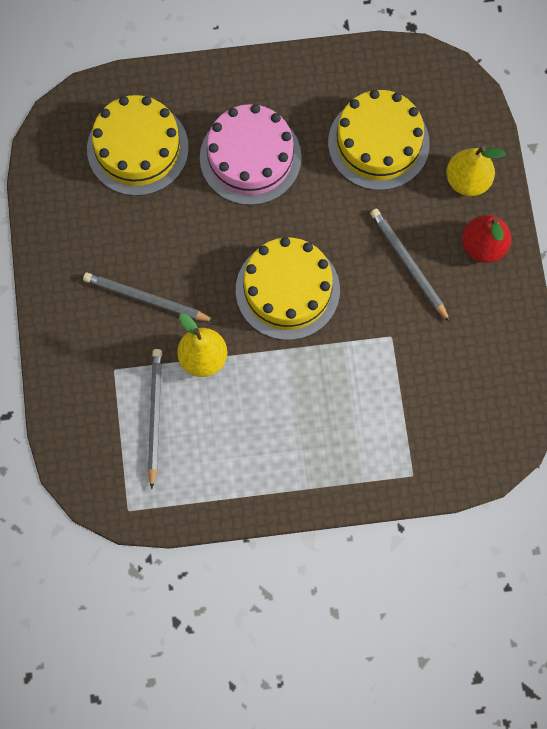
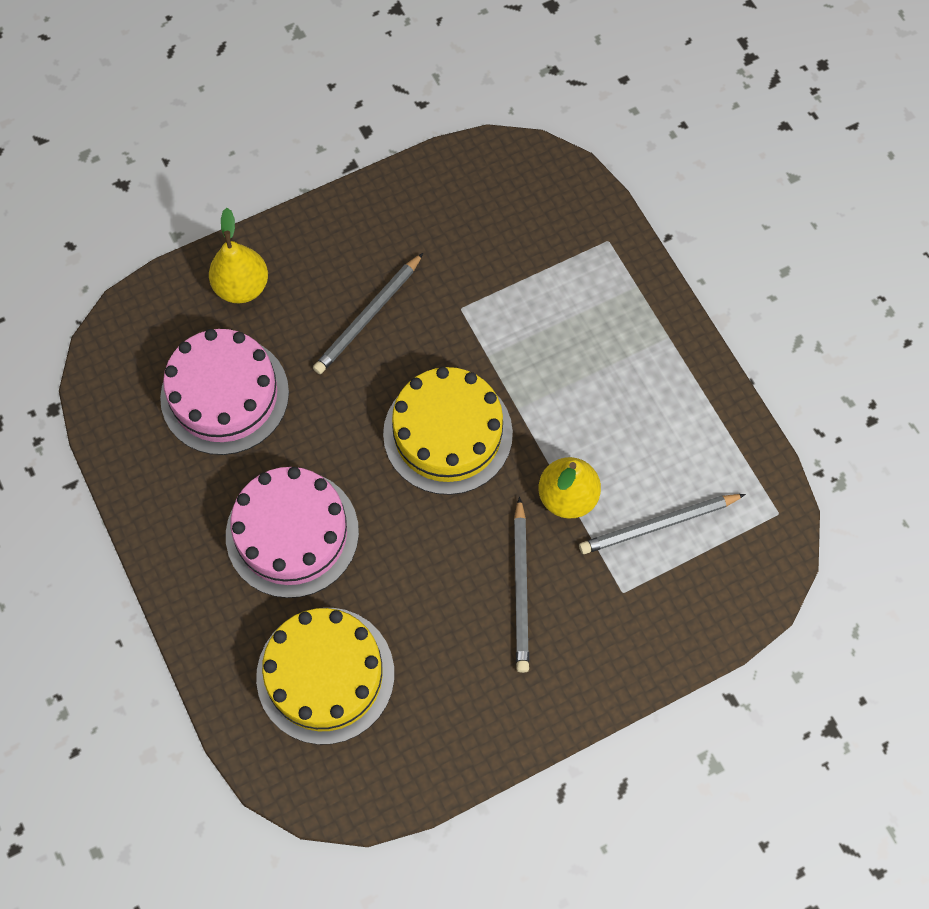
camera: 110 degrees left, 5 degrees down
(378, 143) = (224, 395): yellow cake -> pink cake
(483, 246) = (318, 248): red pear -> none

